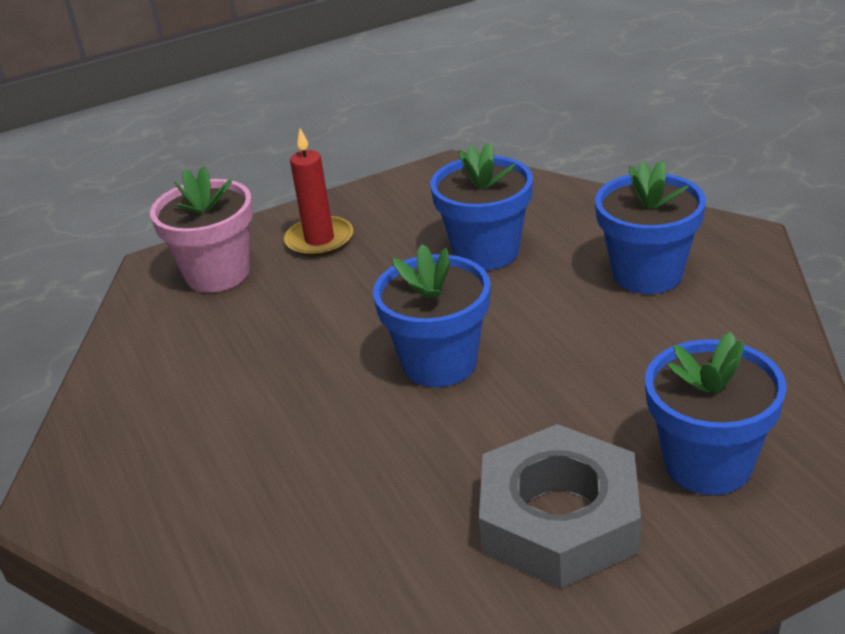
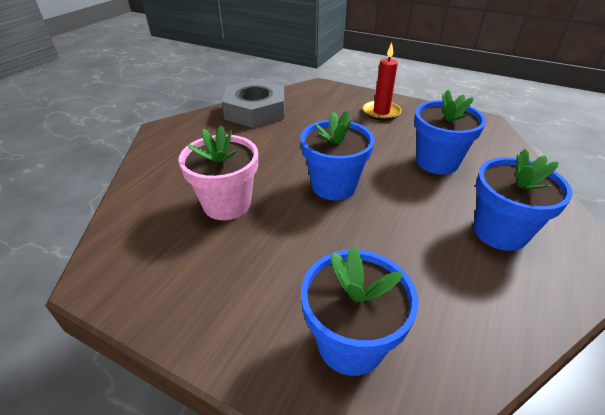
camera: 50 degrees right, 5 degrees up
(217, 273) = (328, 100): pink flower pot -> pink flower pot (227, 204)
(559, 519) = (249, 287): grey nut -> grey nut (255, 111)

